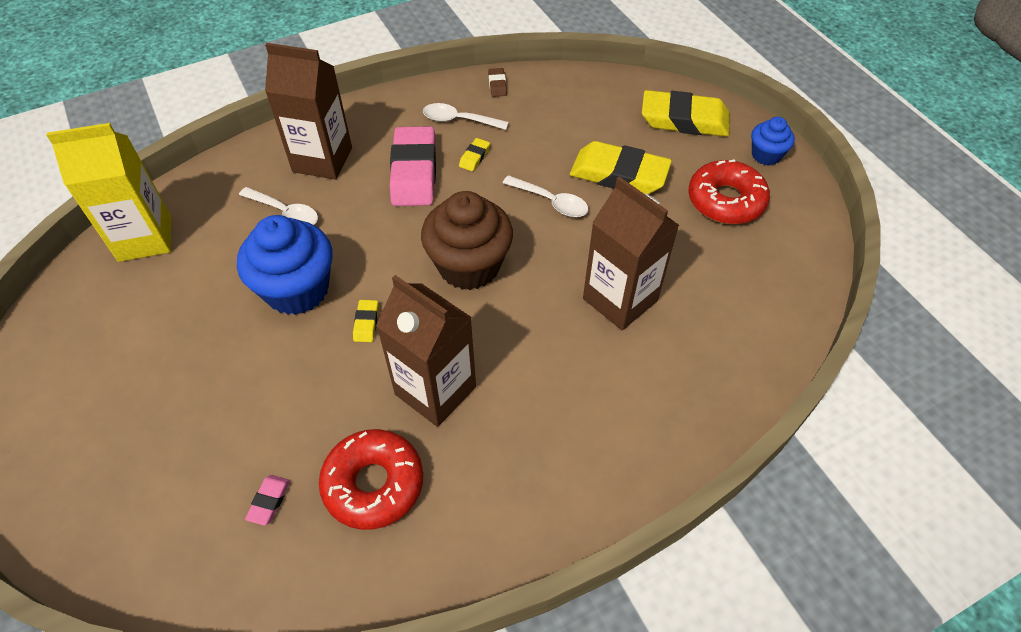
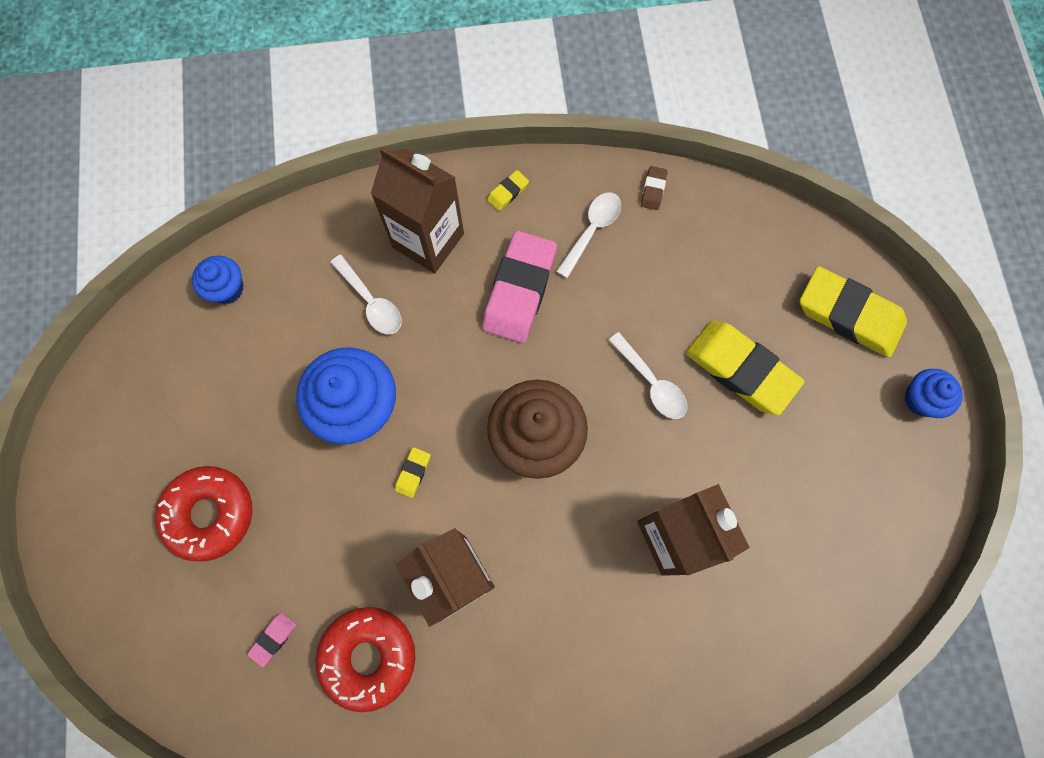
camera: 20 degrees right, 20 degrees up
(145, 238) = (227, 288): yellow carton -> blue cupcake
(459, 120) = (592, 230): white spoon -> white spoon turned 90 degrees clockwise
(474, 157) = (591, 291): yellow eraser -> yellow eraser (508, 192)
(725, 201) = (844, 448): red donut -> red donut (210, 514)

